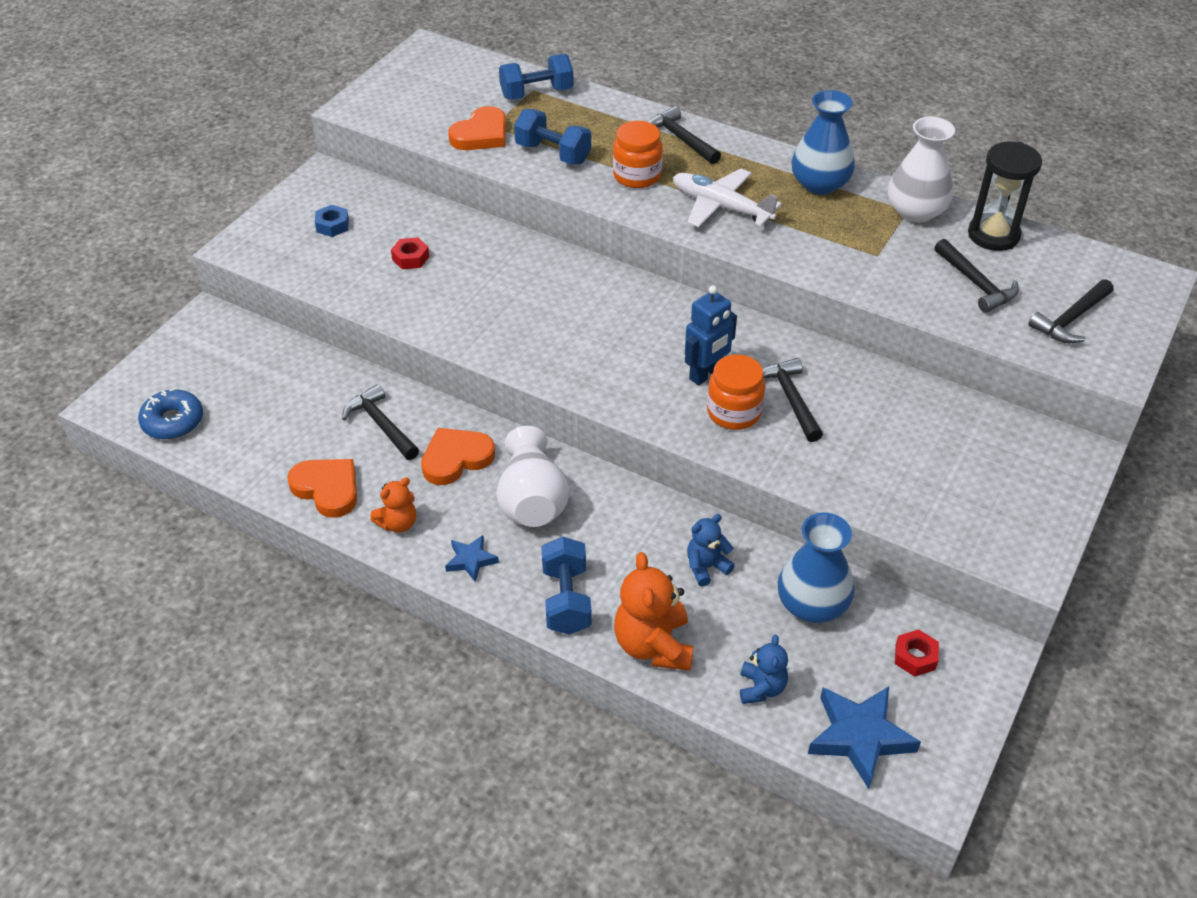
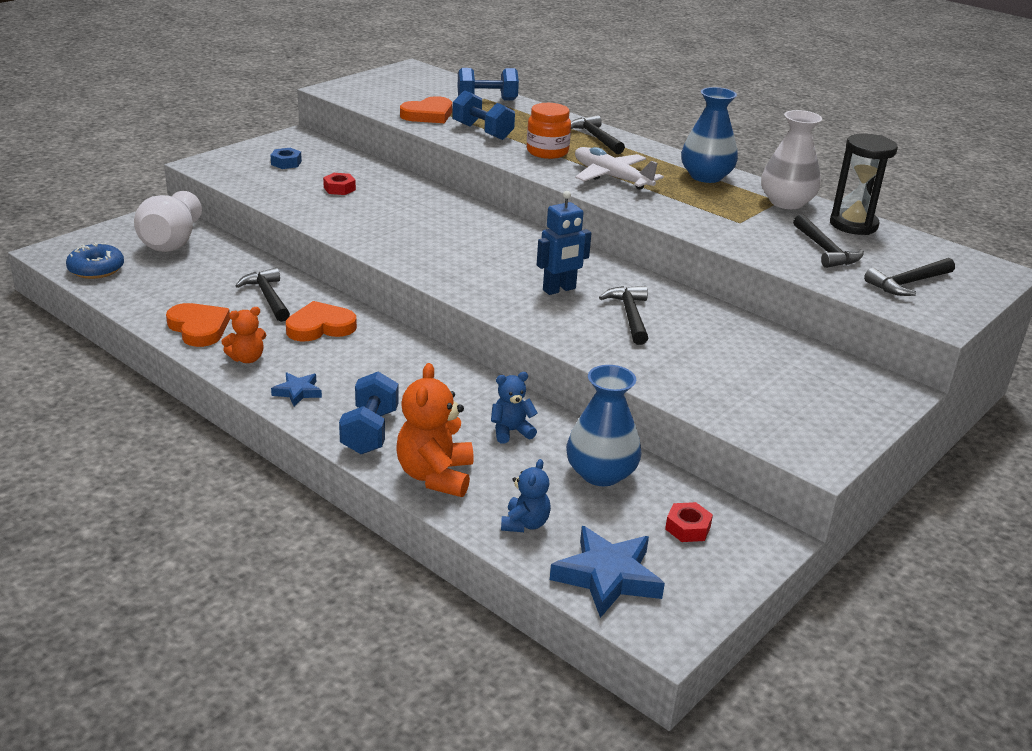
camera: 10 degrees right, 15 degrees down
(532, 500) = (373, 363): white vase -> white vase (171, 242)
(734, 412) = (573, 316): orange jar -> none

